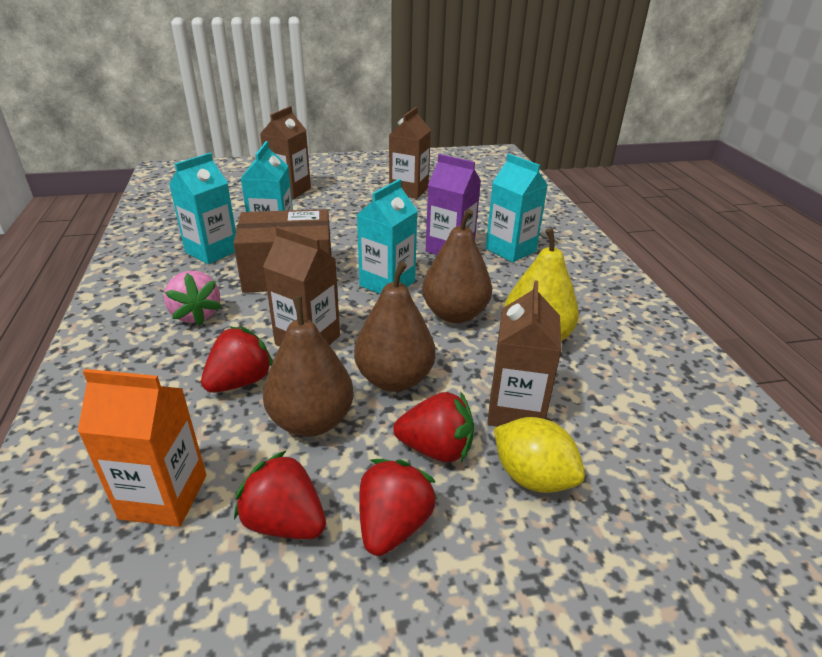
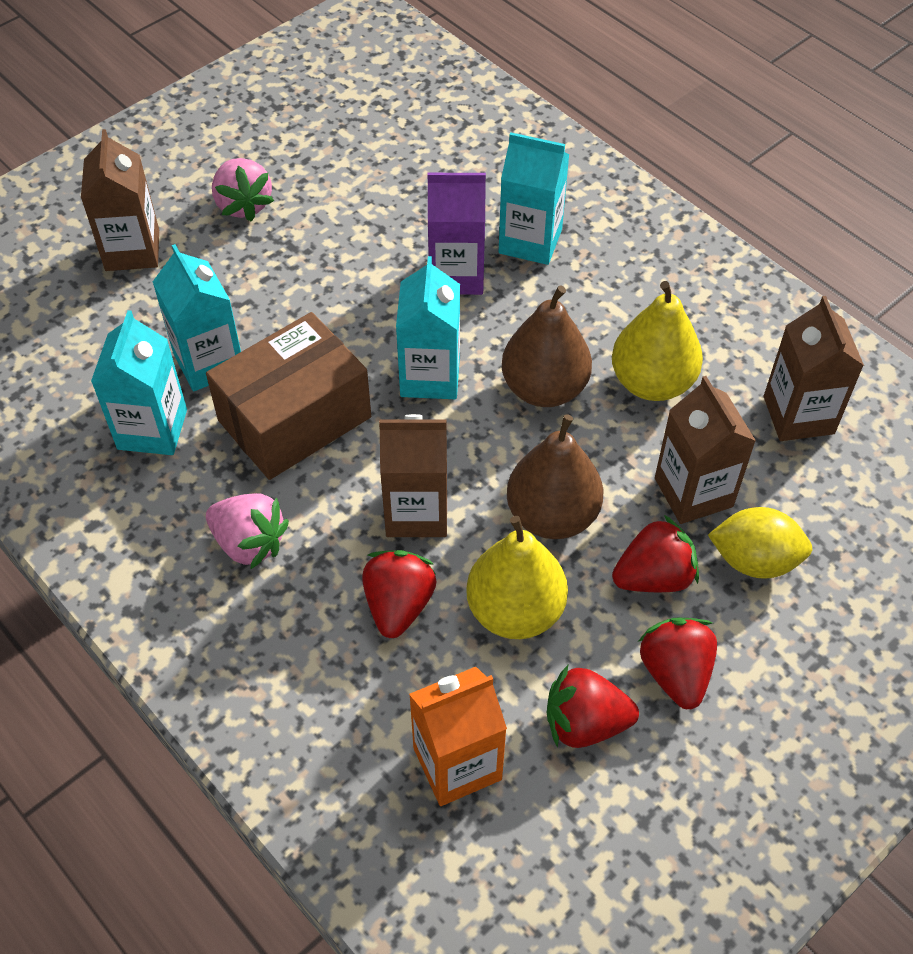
camera: 30 degrees left, 20 degrees up
(311, 421) = (515, 611): brown pear -> yellow pear
(362, 192) = (243, 205): none -> pink strawberry
(409, 190) = (307, 171): brown carton -> brown carton (798, 415)

